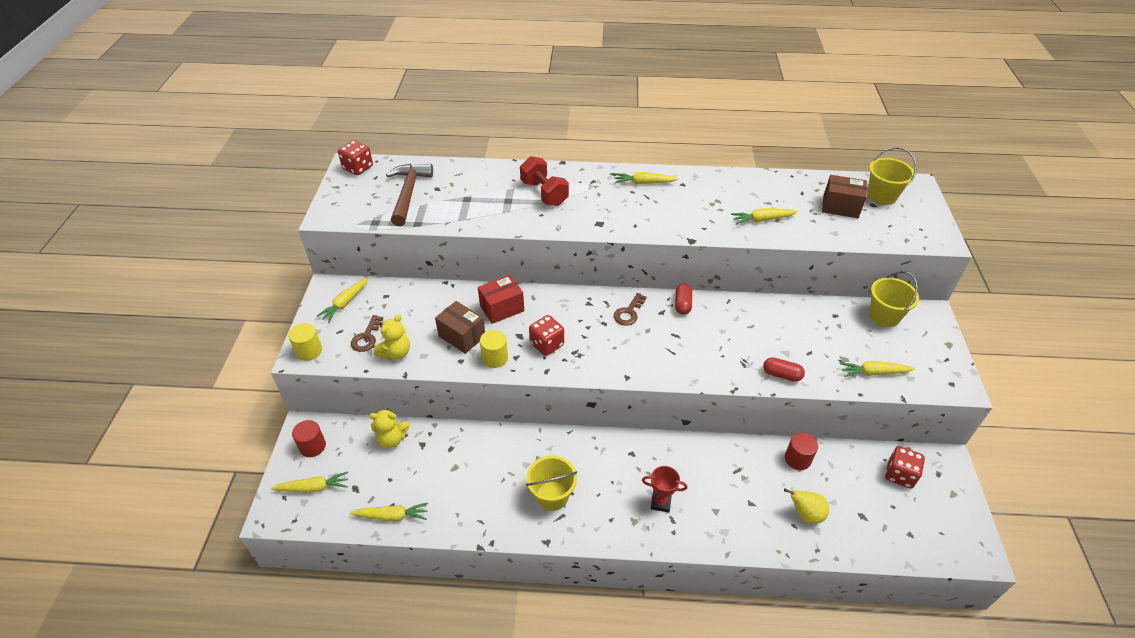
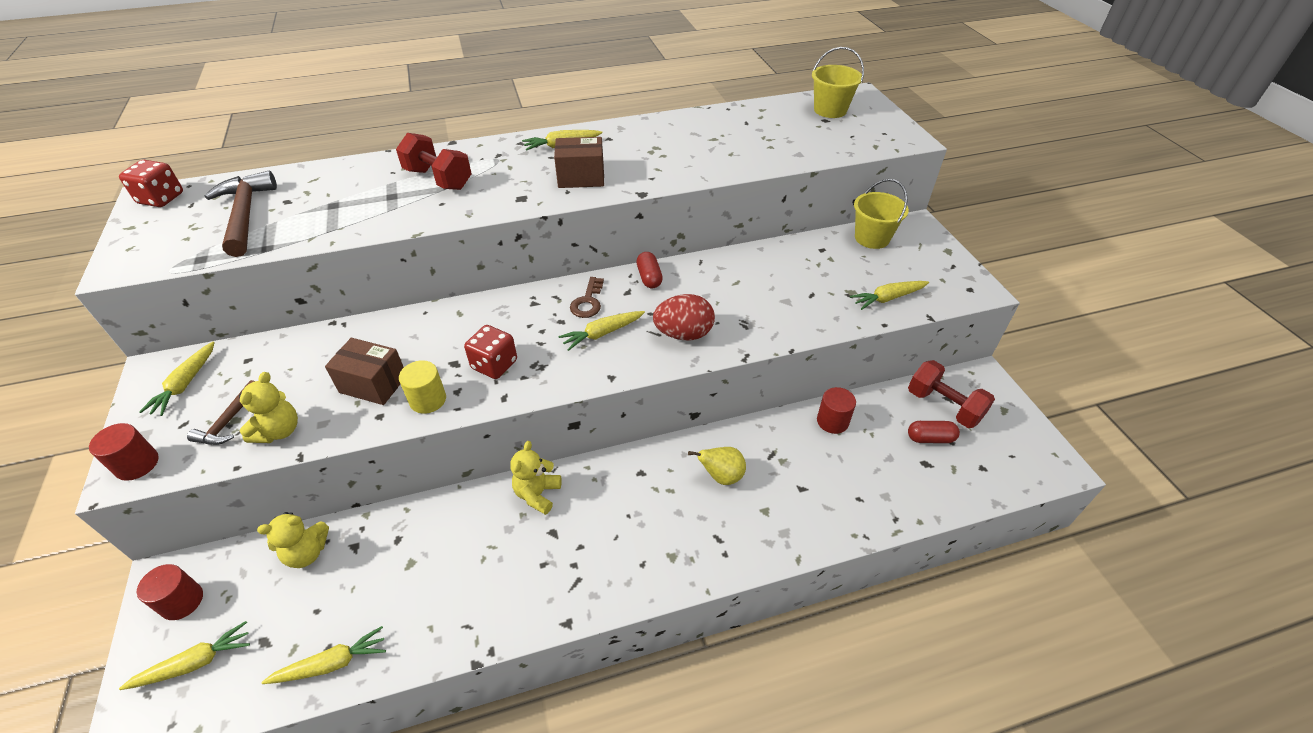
camera: 20 degrees left, 0 degrees up
(309, 351) = (137, 464): yellow cylinder -> red cylinder
(367, 337) = (229, 421): brown key -> brown hammer
(502, 308) = (420, 336): red box -> none
(552, 446) = (537, 494): none -> yellow teddy bear
(552, 496) = (556, 558): yellow bucket -> none
(660, 502) = (697, 522): red trophy -> none
(693, 358) = (683, 334): none -> red egg
(762, 220) = (714, 156): yellow carrot -> yellow carrot (602, 334)
(781, 375) = (792, 326): red capsule -> red capsule (930, 438)
(805, 514) = (866, 481): yellow pear -> yellow pear (721, 476)
(840, 207) = (793, 128): brown box -> brown box (581, 177)
(899, 475) = (943, 406): red dice -> red dumbbell

